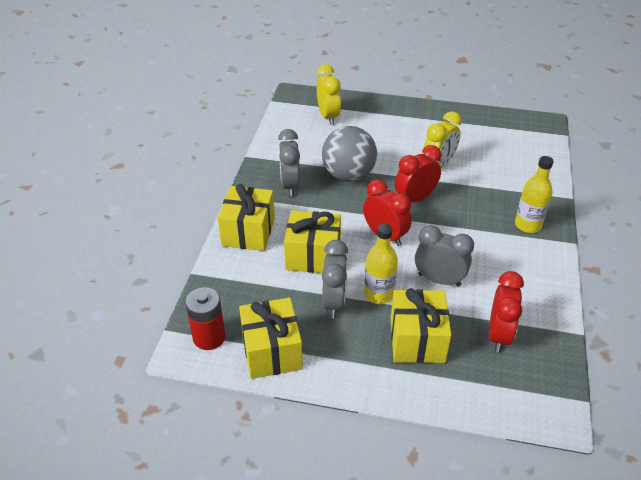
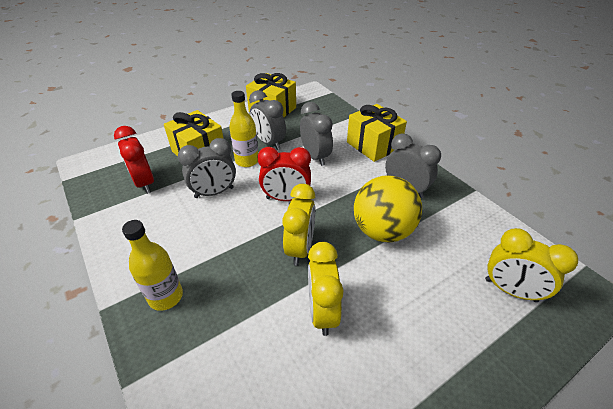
camera: 135 degrees right, 0 degrees up
(209, 337) = (309, 99): red battery -> none
(313, 256) = (315, 157): yellow gift -> grey clock
(348, 175) = (382, 231): grey ball -> yellow ball
(415, 198) = (300, 248): red clock -> yellow clock

